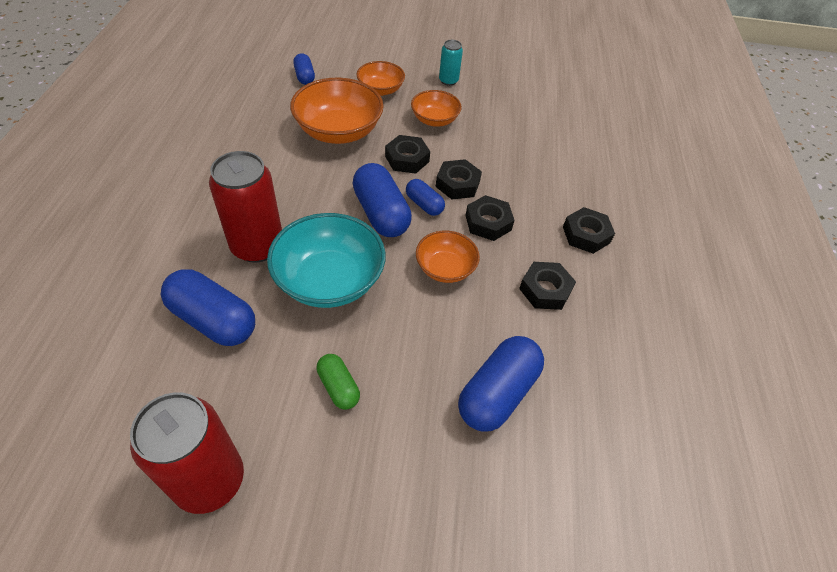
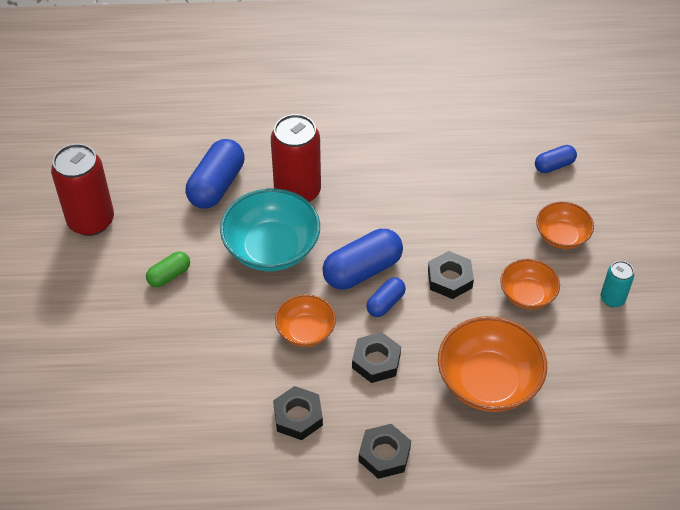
camera: 85 degrees right, 0 degrees up
(339, 131) = (472, 214): orange bowl -> orange bowl (488, 381)
(457, 184) = (425, 328): black nut -> none
(497, 393) = (178, 383): blue capsule -> none

